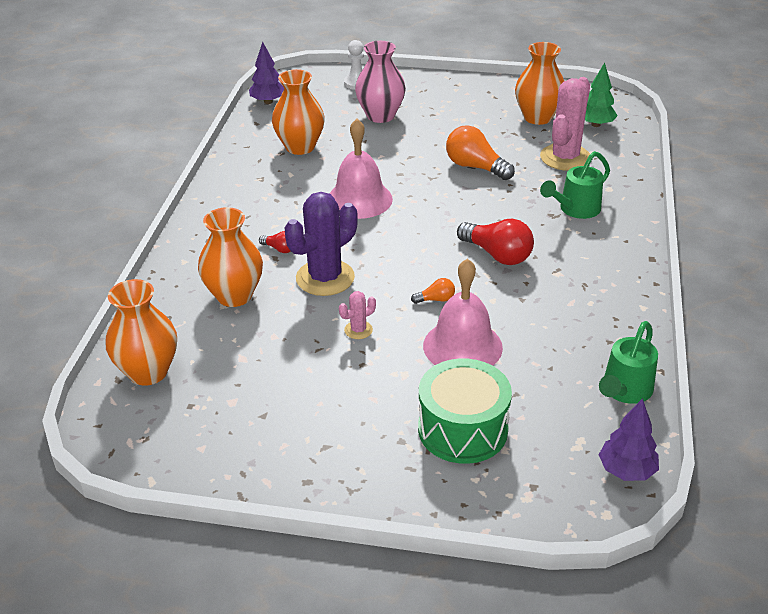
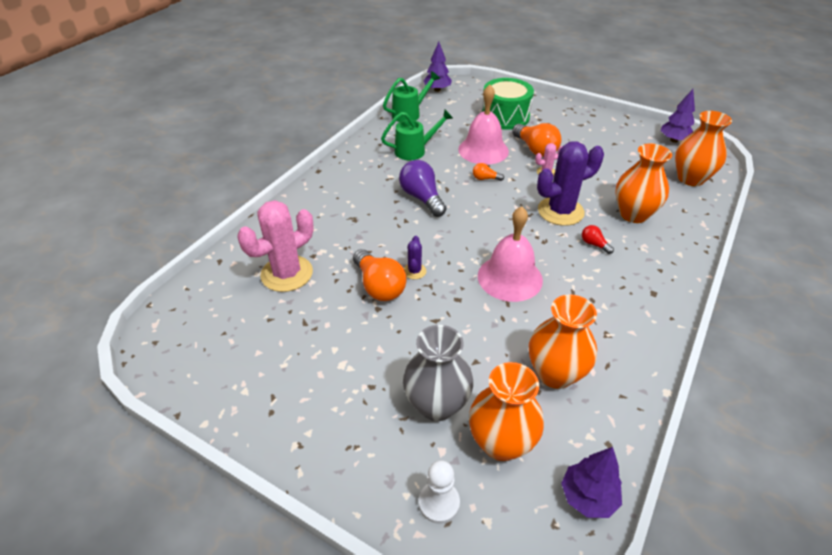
camera: 160 degrees left, 5 degrees up
(160, 450) = (674, 140): none -> purple tree
(380, 116) = (437, 404): pink vase -> grey vase
(386, 368) = (535, 149): none -> orange light bulb
(452, 184) = (414, 271): none -> purple cactus
(497, 255) = (422, 198): red light bulb -> purple light bulb
(537, 117) = (258, 340): orange vase -> orange vase (501, 443)
(576, 209) = (331, 219): green watering can -> green watering can (414, 150)
(595, 124) = (212, 309): green tree -> none

